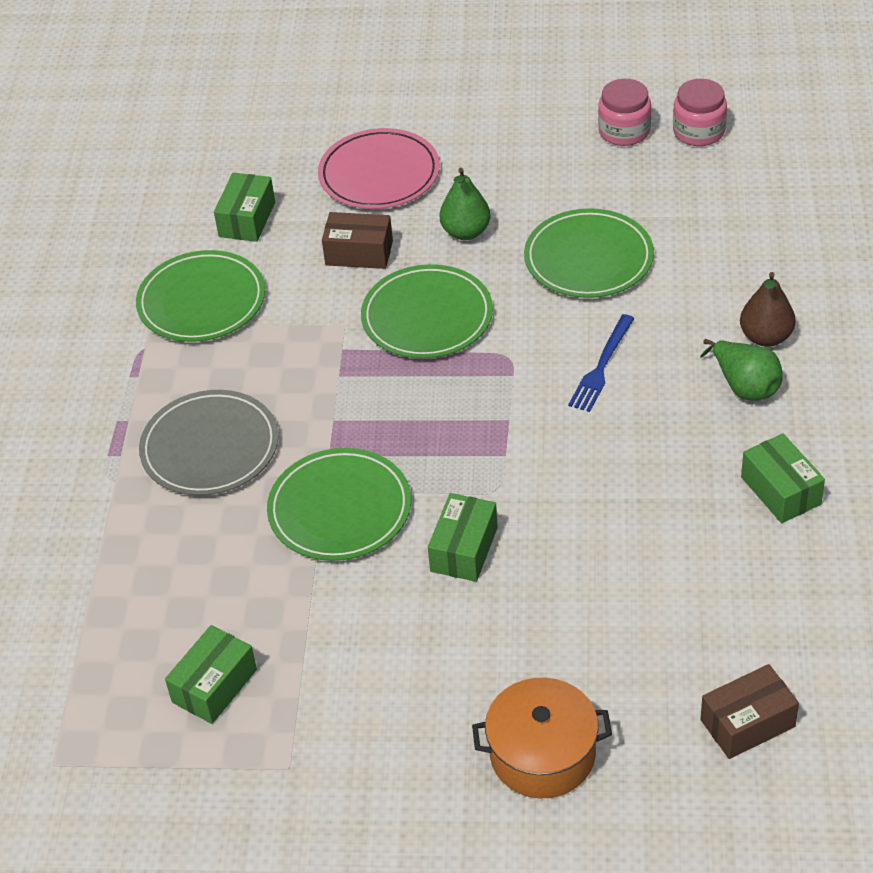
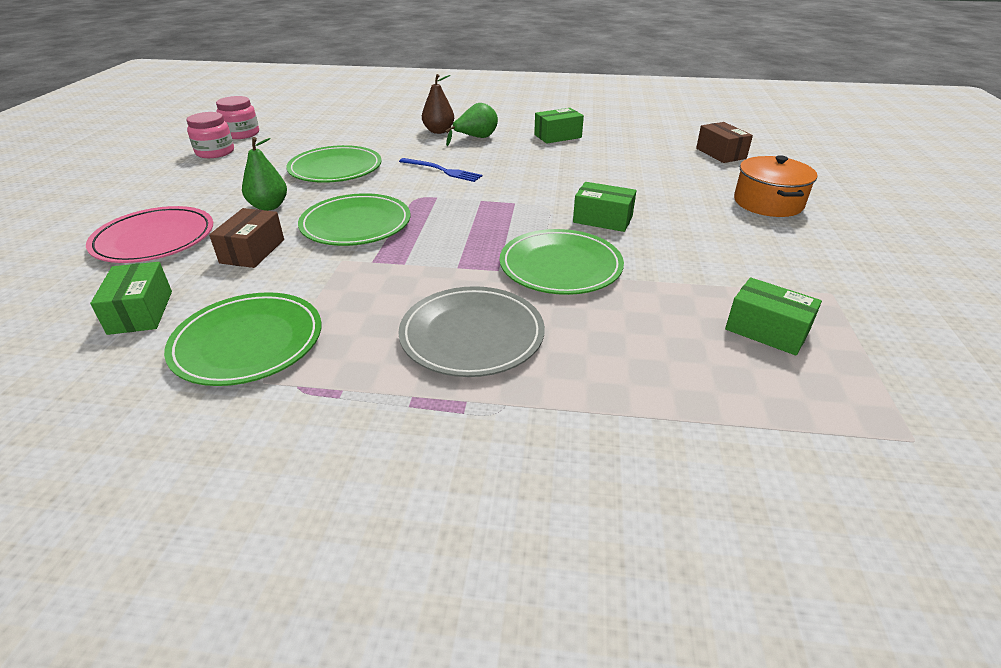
camera: 90 degrees left, 10 degrees down
(247, 219) = (141, 312): green box -> green box turned 60 degrees clockwise

